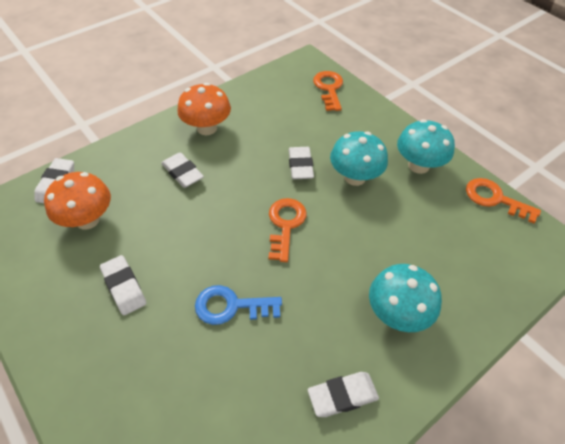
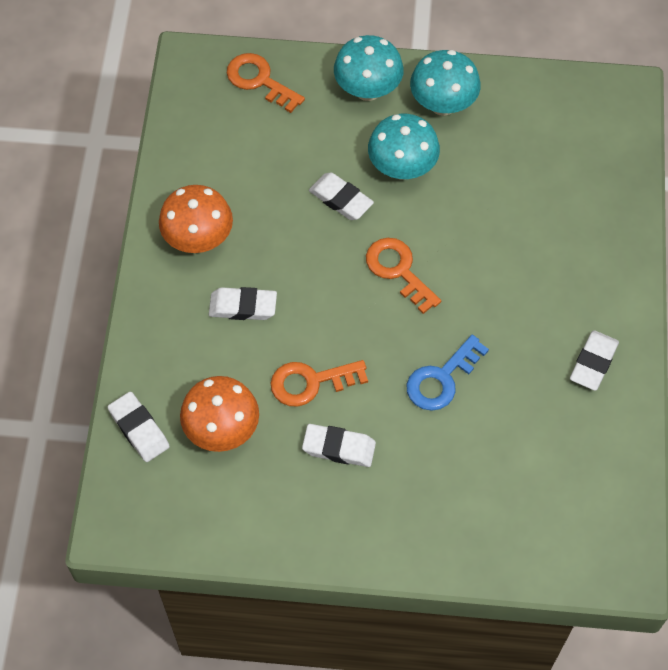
camera: 45 degrees left, 10 degrees up
(397, 314) = (567, 265): turquoise mushroom -> turquoise mushroom (367, 89)
(495, 199) = (539, 85): orange key -> orange key (311, 382)

